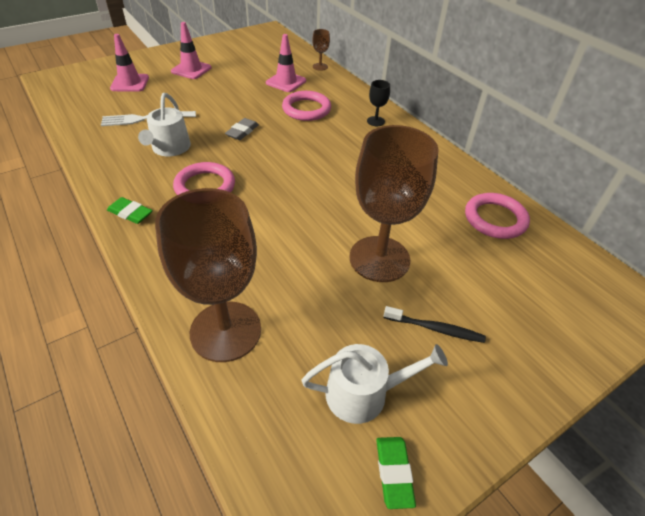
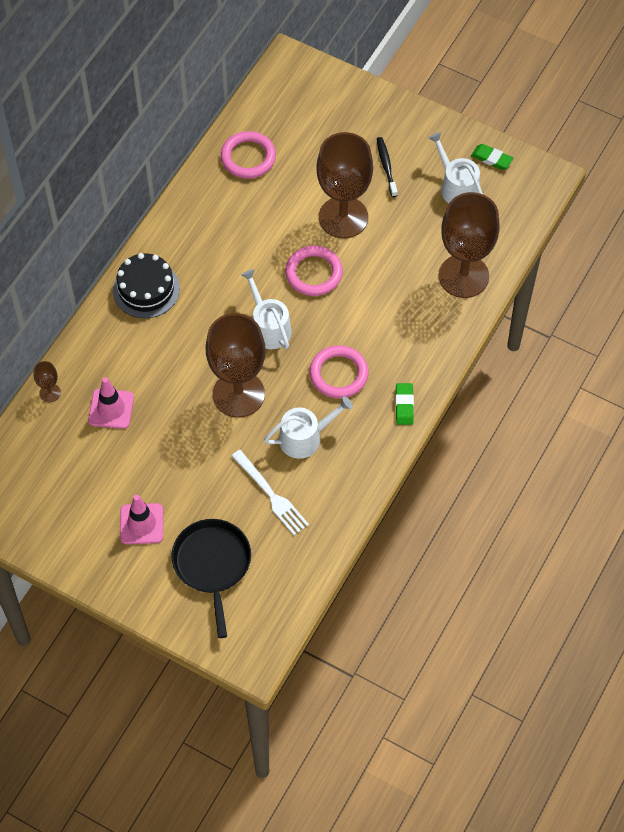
camera: 115 degrees left, 15 degrees up
(130, 83) = (212, 565): pink traffic cone -> black pan
(242, 131) = (238, 394): grey eraser -> brown goblet
(289, 165) = (268, 327): none -> white watering can
(306, 109) = (160, 360): pink ring -> pink ring (314, 273)
(375, 121) = (146, 289): black goblet -> black cake
(394, 473) = (491, 159): green eraser -> green eraser turned 60 degrees clockwise

